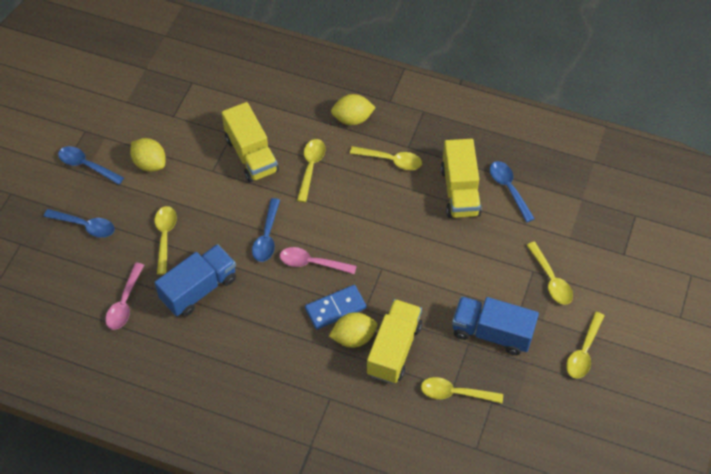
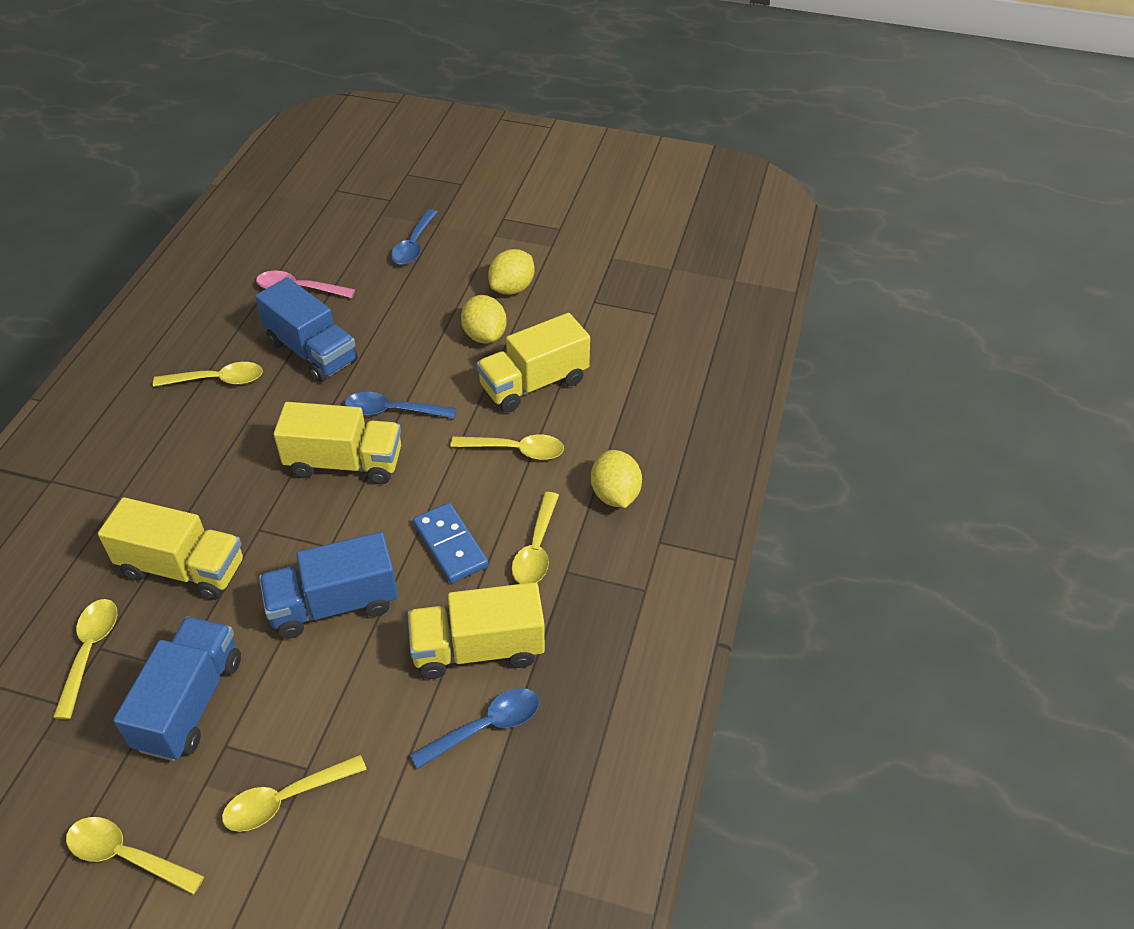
camera: 85 degrees right, 10 degrees down
(86, 165) = (505, 236): blue spoon -> none
(165, 237) = (395, 313): yellow spoon -> yellow spoon (217, 380)
(312, 263) = (344, 463): pink spoon -> yellow truck
(335, 308) = (264, 494): blue domino -> blue domino (450, 545)
(353, 337) = (212, 518): yellow lemon -> yellow lemon (484, 335)
(426, 263) = (334, 604): none -> blue truck

